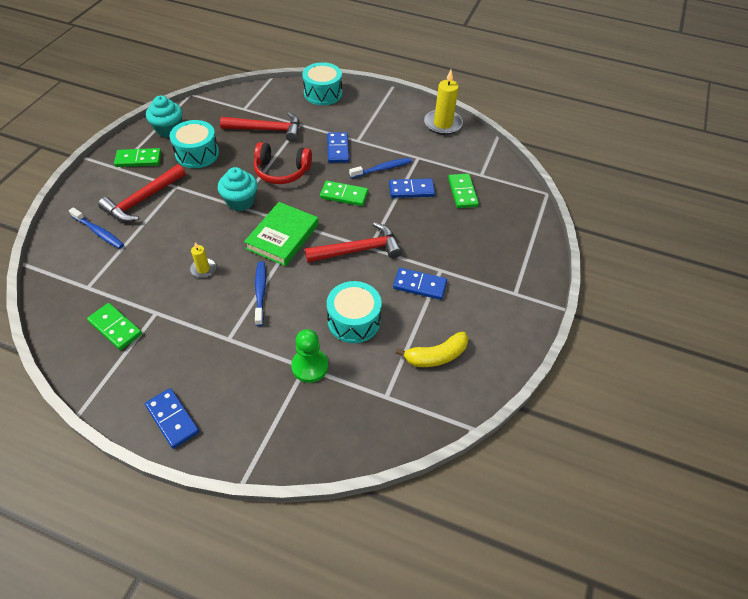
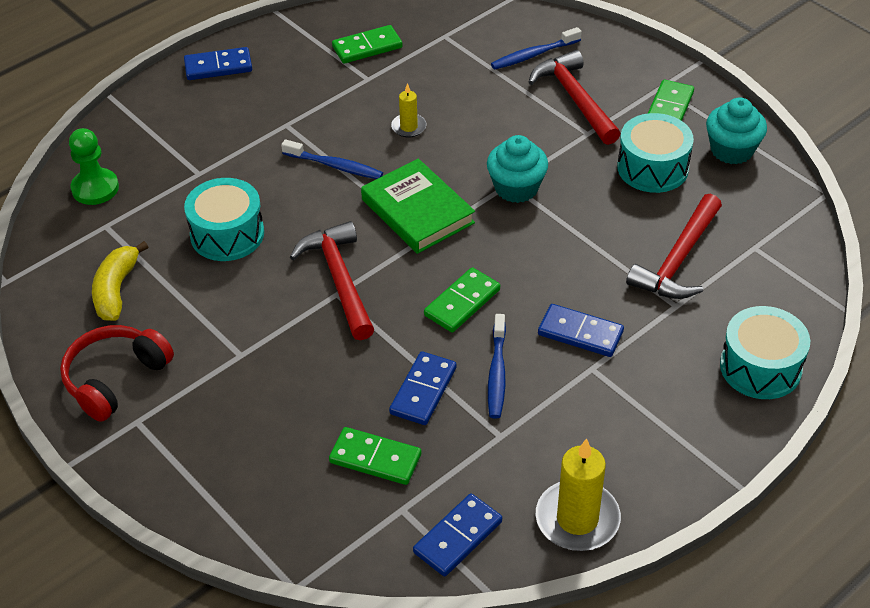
camera: 120 degrees right, 5 degrees down
(281, 171) = (560, 248): red headphones -> red headphones (115, 379)
(310, 366) = (196, 177): green pawn -> green pawn (95, 188)
(358, 250) = (339, 280): red hammer -> red hammer turned 150 degrees clockwise
(419, 285) = (231, 320): blue domino -> blue domino (457, 537)

